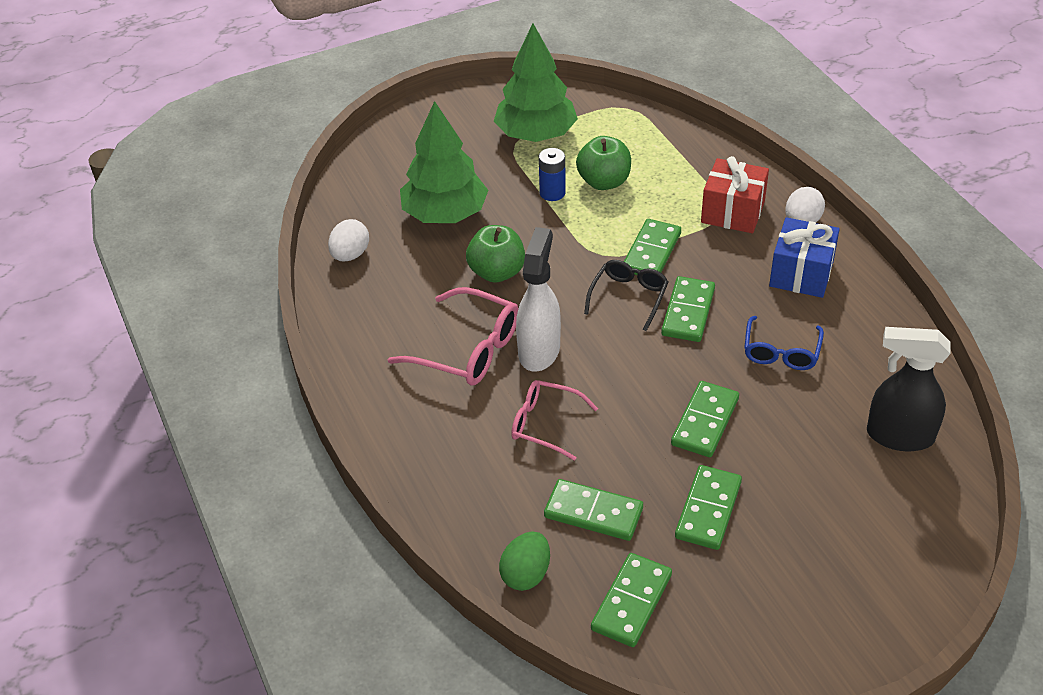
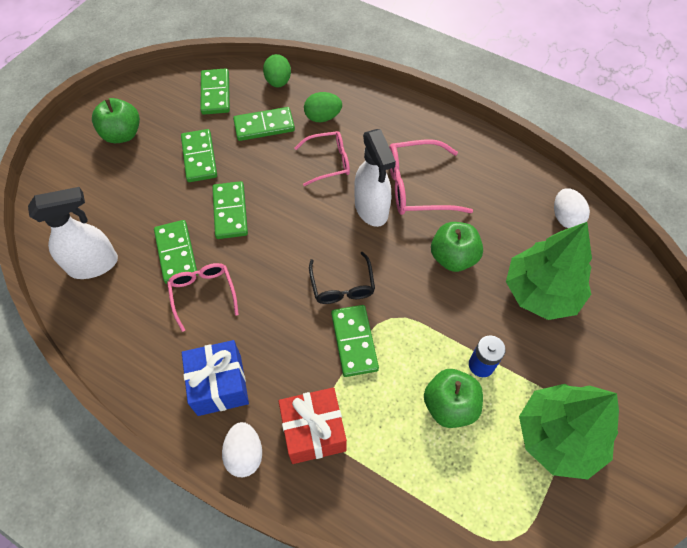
camera: 145 degrees right, 15 degrees up
(506, 486) = (323, 117): none -> green egg
(688, 312) = (290, 295): green domino -> green domino (176, 253)
(781, 353) = (203, 293): blue glasses -> pink glasses
(805, 600) = (122, 134): none -> green apple
(899, 436) = (94, 265): black spray bottle -> white spray bottle

